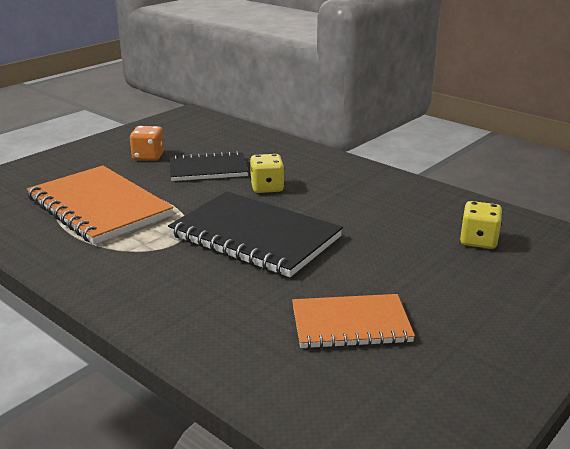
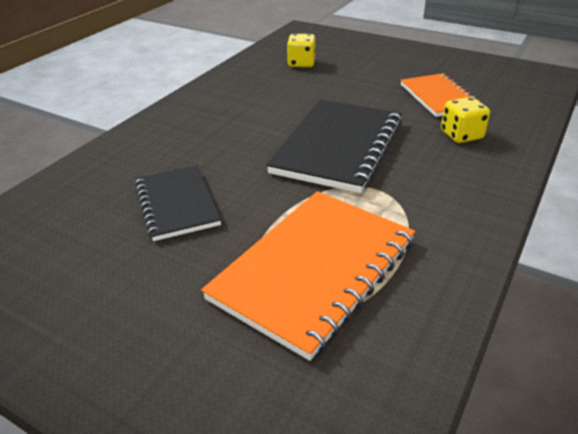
camera: 100 degrees left, 10 degrees up
(148, 156) = (128, 271): orange dice -> none
(267, 187) = (226, 155): yellow dice -> yellow dice (461, 135)

